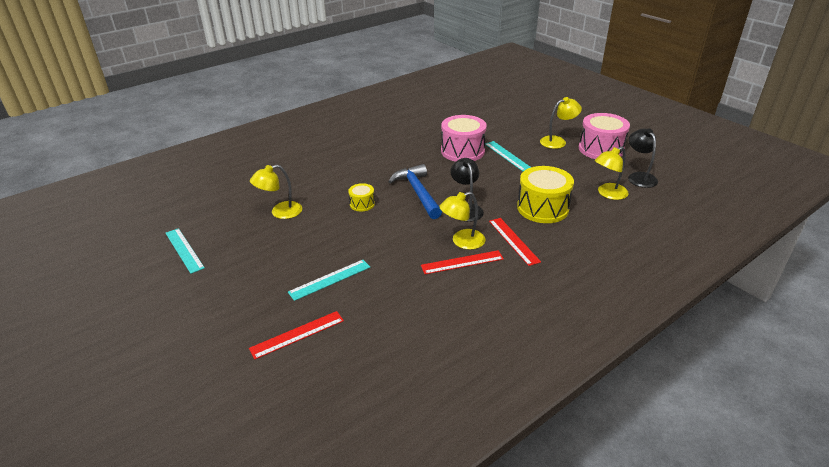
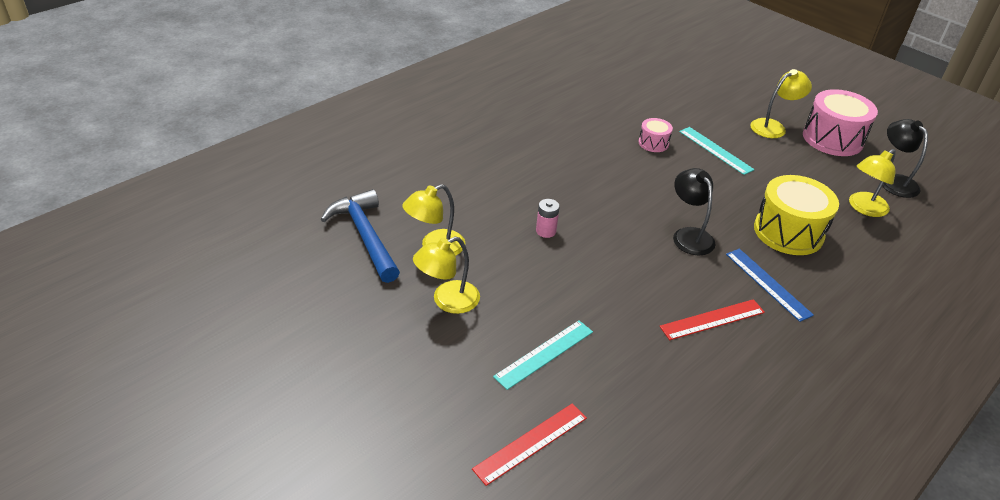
camera: 10 degrees left, 5 degrees up
(184, 250) = (318, 314): turquoise ruler -> none
(362, 204) = (546, 231): yellow drum -> pink battery
(418, 192) = (616, 211): blue hammer -> blue hammer (365, 236)
(462, 151) = (653, 143): pink drum -> pink drum, size x0.50
(462, 242) = (701, 287): yellow lamp -> yellow lamp (447, 301)
(513, 241) = (767, 284): red ruler -> blue ruler

